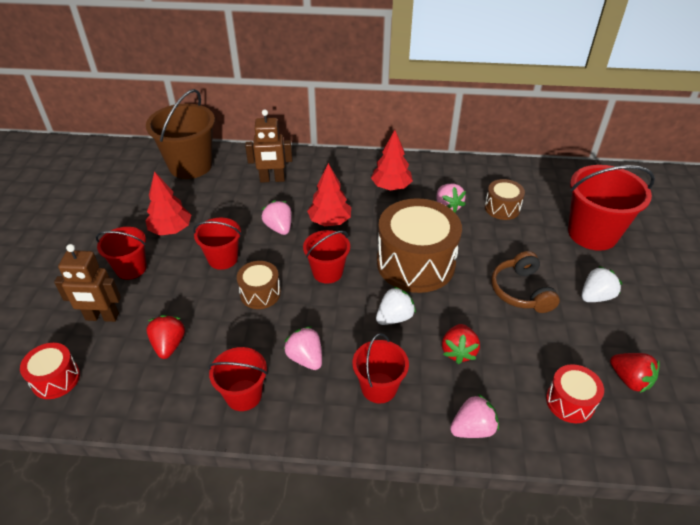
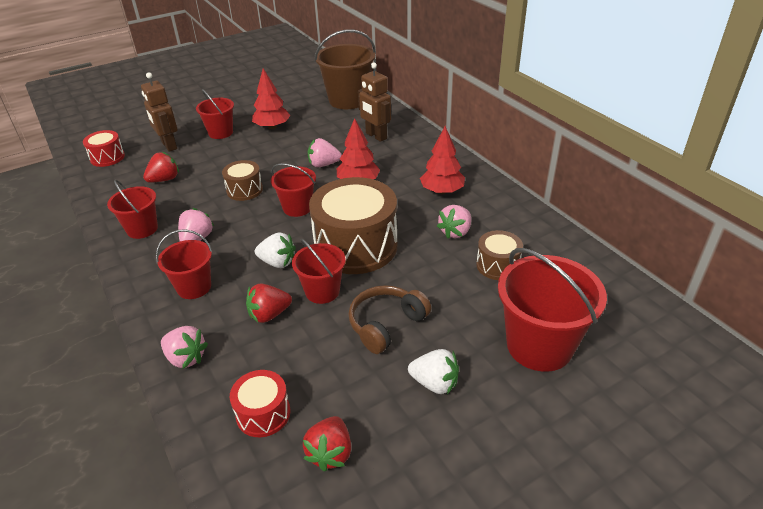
camera: 55 degrees right, 5 degrees down
(223, 259) = (264, 159): red bucket -> red bucket (322, 291)
(279, 228) = (323, 164): pink strawberry -> pink strawberry turned 120 degrees counterclockwise

